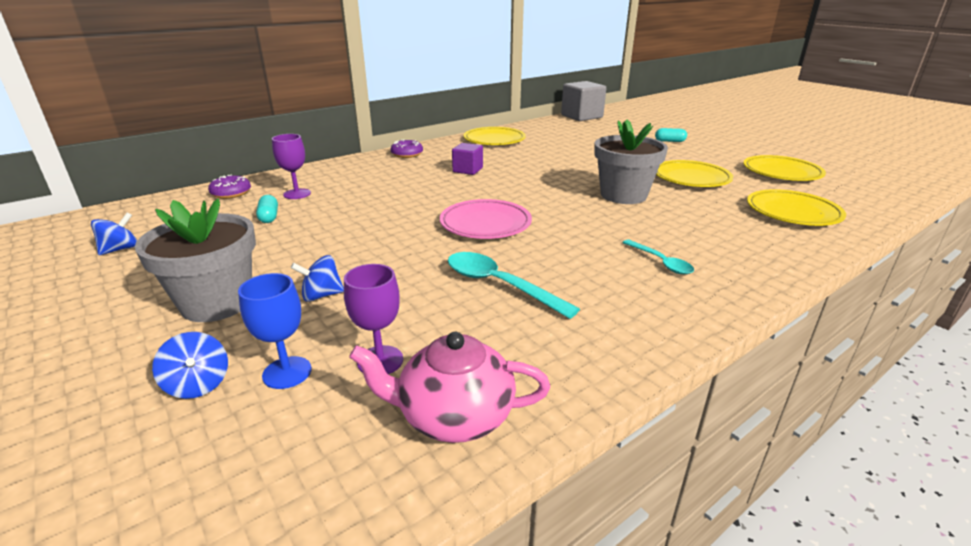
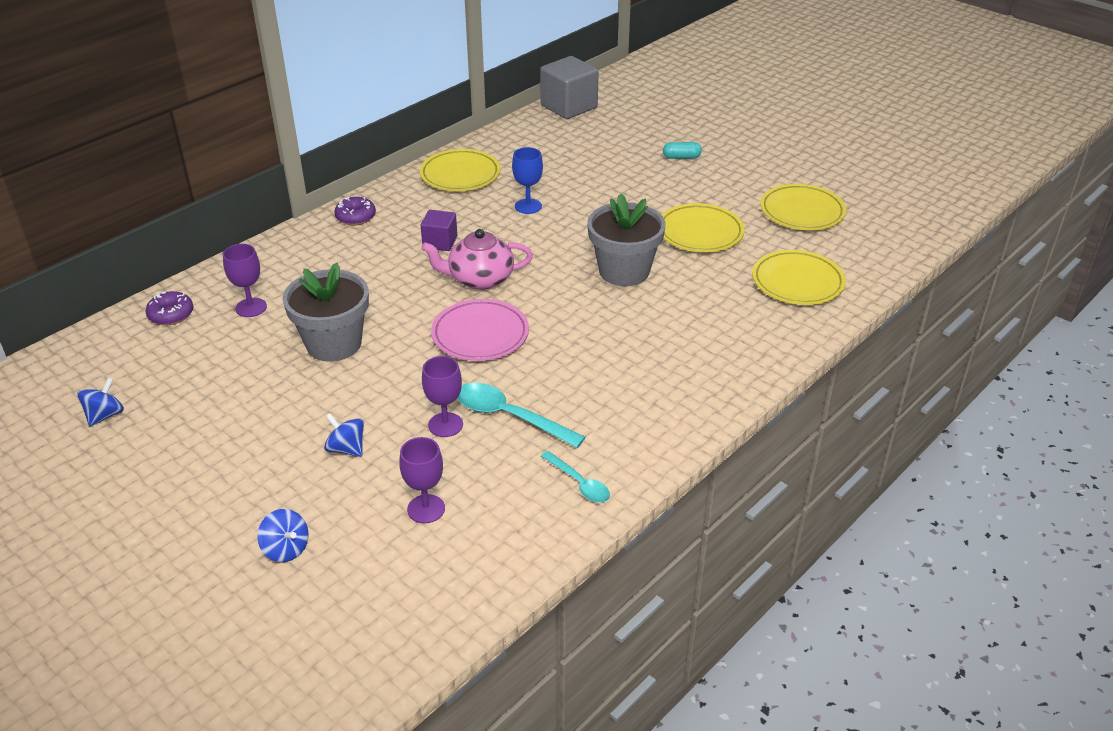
camera: 10 degrees left, 10 degrees up
(217, 303) = (252, 469): grey flower pot -> grey flower pot (334, 344)
(269, 217) = (238, 349): turquoise capsule -> none
(287, 372) = (353, 529): blue goblet -> blue goblet (528, 206)
(321, 295) = (346, 449): blue spinning top -> blue spinning top turned 60 degrees clockwise
(430, 285) = (445, 425): none -> purple goblet
(454, 415) = (498, 547): pink teapot -> pink teapot (479, 279)
(661, 262) = (659, 370): turquoise spoon -> turquoise spoon (579, 483)

